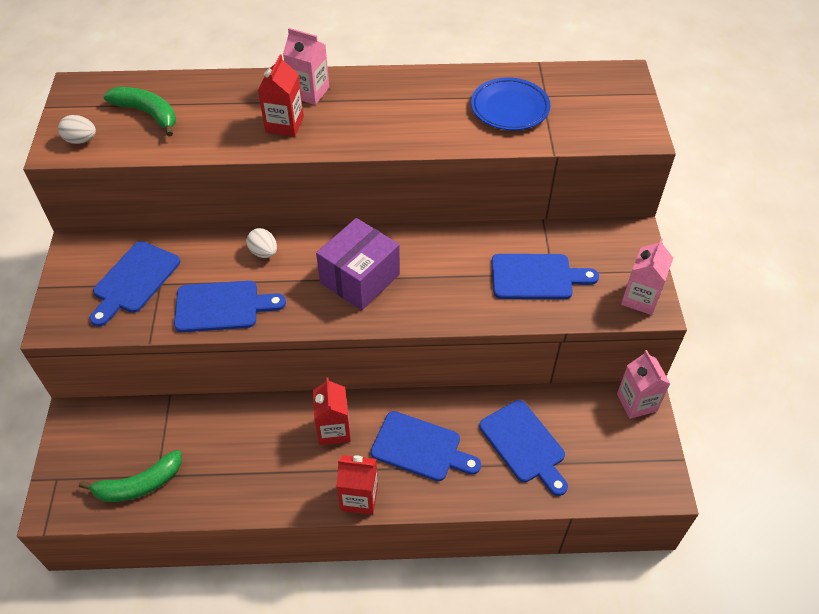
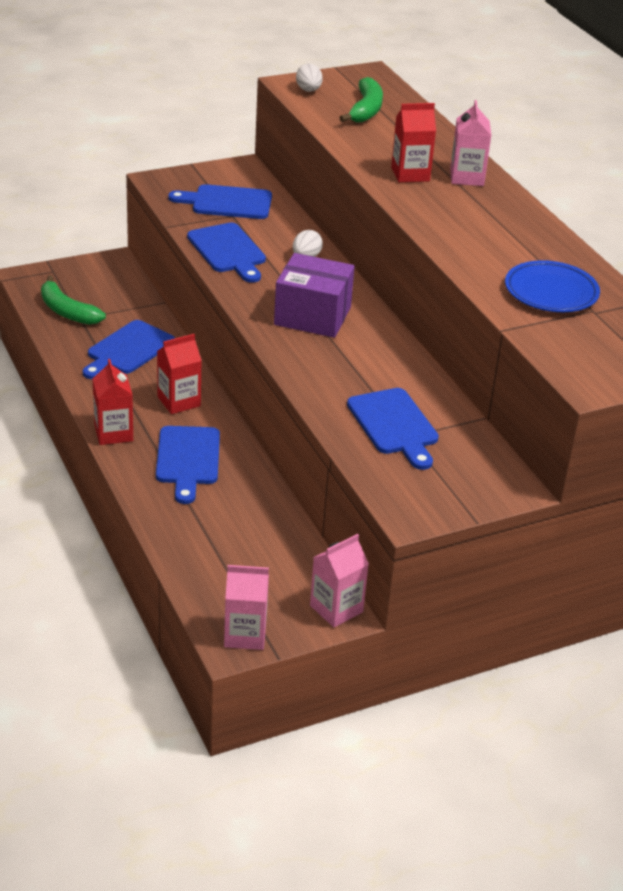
camera: 65 degrees right, 15 degrees down
(524, 445) = (230, 529): blue cutting board -> blue cutting board (128, 350)
(640, 298) = (416, 504): pink carton -> pink carton (245, 634)

